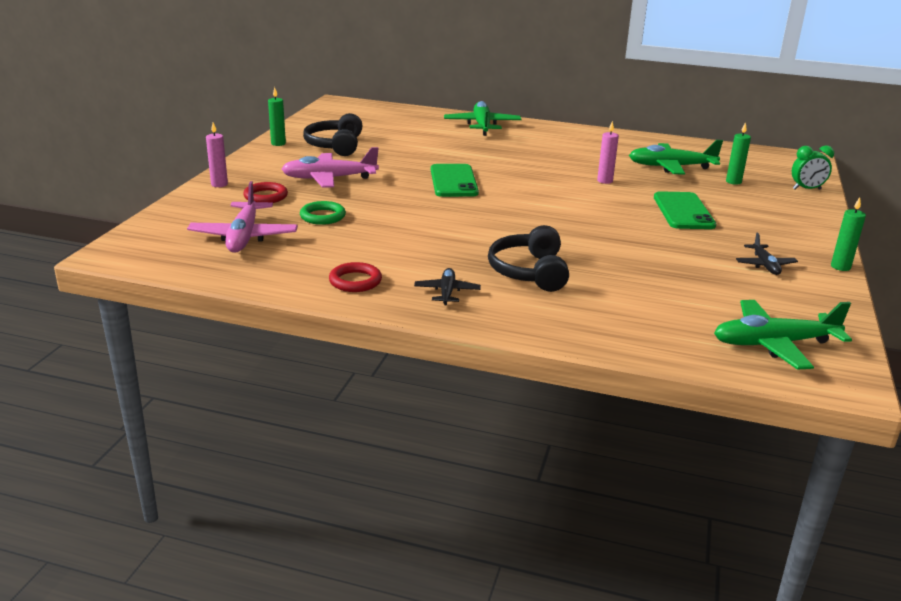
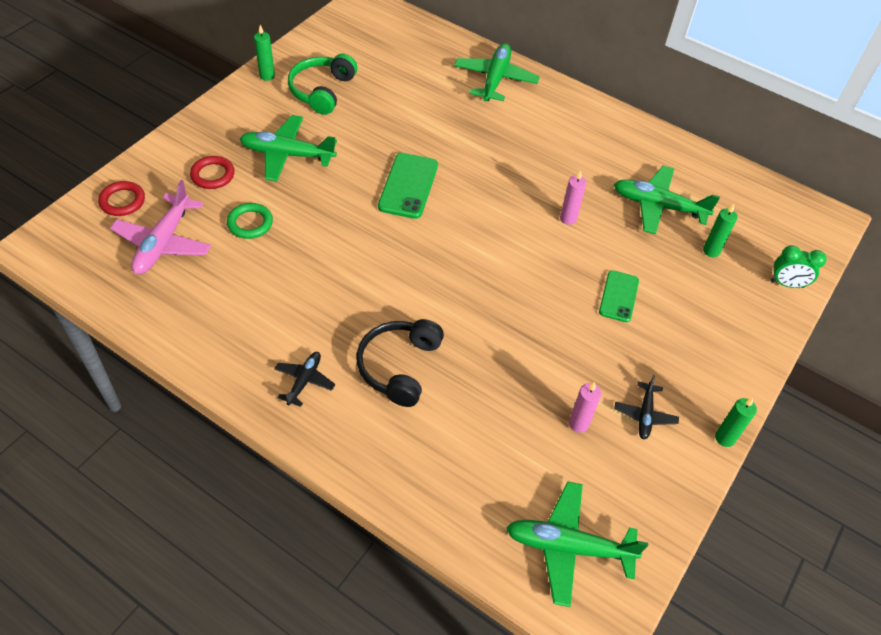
camera: 15 degrees right, 25 degrees up
(219, 184) = (179, 143): pink candle -> pink candle (578, 424)
(329, 179) = (287, 154): pink plane -> green plane
(335, 145) = (322, 91): black headphones -> green headphones
(355, 281) = (230, 341): red ring -> red ring (122, 201)
(683, 211) = (619, 296): green phone -> green phone, size x0.66

